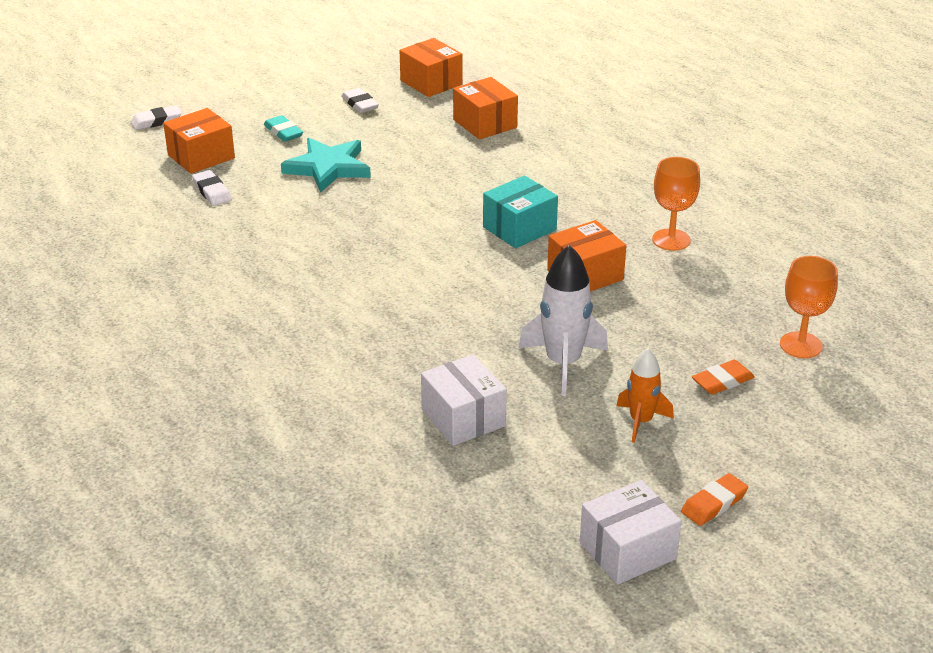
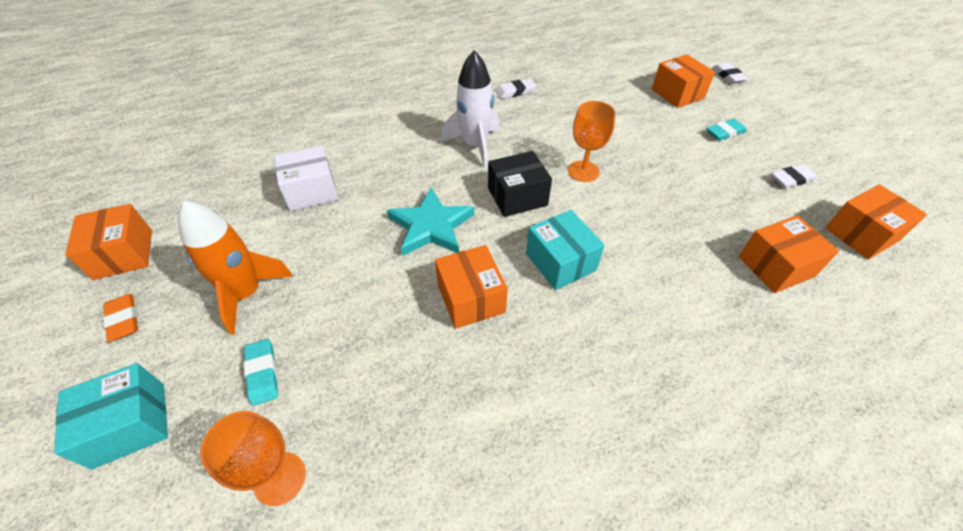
camera: 100 degrees right, 15 degrees up
(212, 192) = (626, 97): white eraser -> white eraser (515, 91)
(328, 168) = (667, 152): turquoise star -> turquoise star (431, 226)
(430, 259) = (517, 196): none -> black box
(563, 363) = (346, 257): white rocket -> white rocket (475, 145)
(627, 550) = (123, 254): white box -> orange box
(641, 421) = (247, 293): orange rocket -> orange rocket, size x1.61
(671, 240) = (523, 395): orange goblet -> orange goblet (583, 171)
(722, 381) = (262, 373): orange eraser -> turquoise eraser
(810, 446) = (129, 424): none -> turquoise box

